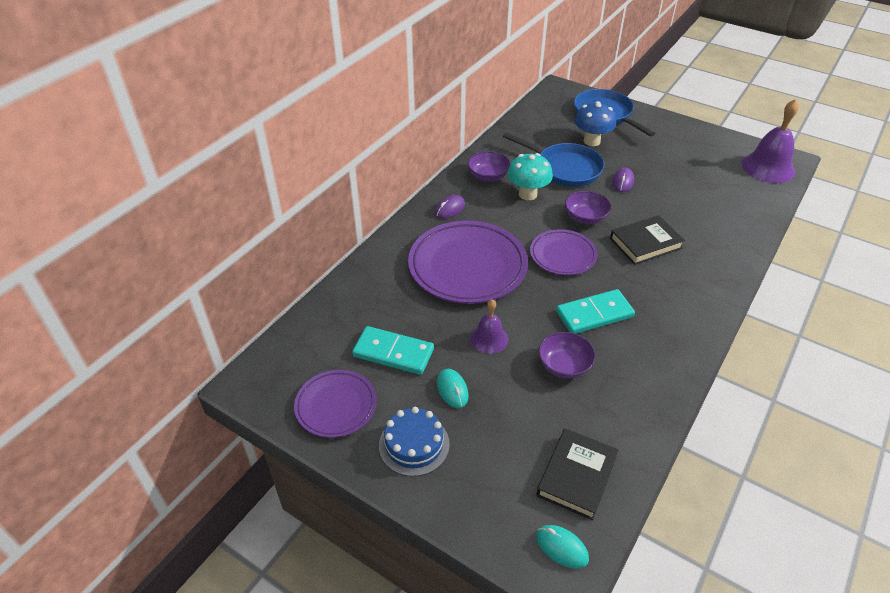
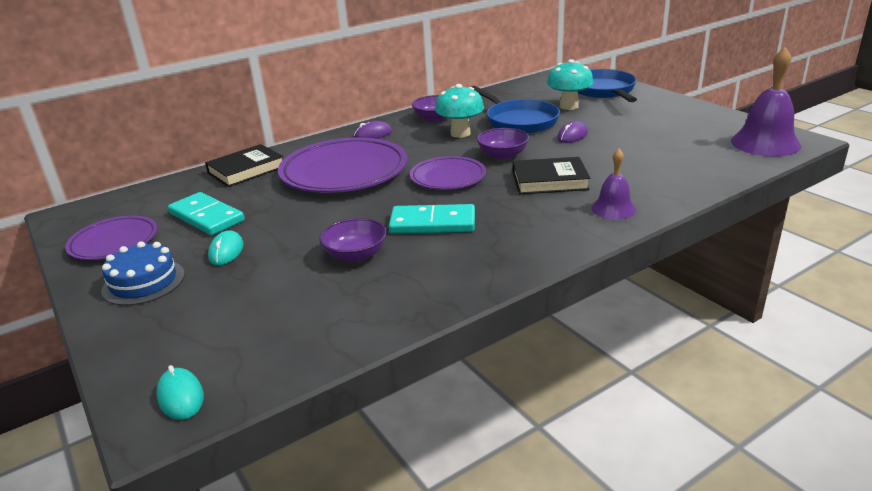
camera: 25 degrees right, 15 degrees down
(489, 339) = (304, 223): purple bell -> purple bell (613, 208)
(577, 476) = (267, 342): black book -> black book (246, 170)
(592, 141) = (569, 106): blue mushroom -> turquoise mushroom

